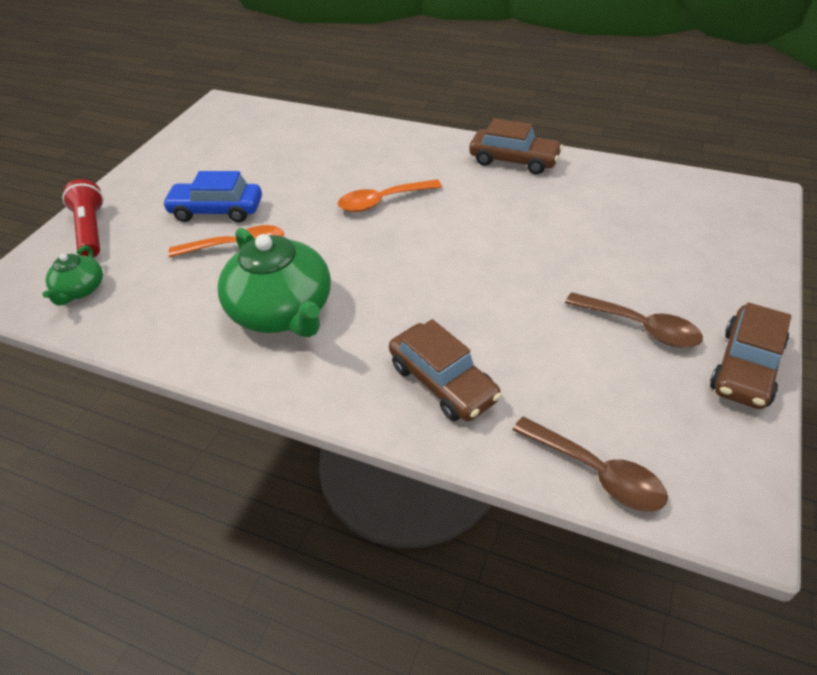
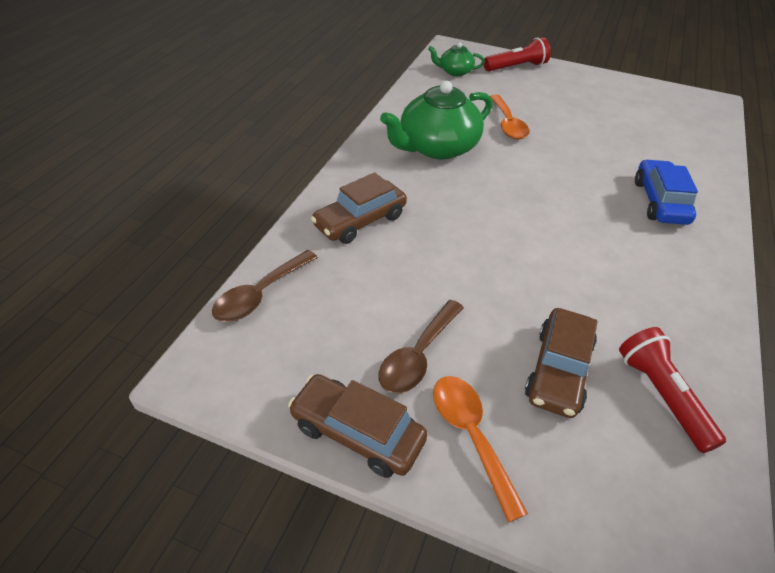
camera: 85 degrees right, 0 degrees up
(217, 210) = (551, 112): blue car -> blue car (659, 202)
(382, 201) = (587, 195): orange spoon -> orange spoon (470, 436)
(514, 160) = (698, 294): brown car -> brown car (558, 371)
(629, 194) = (661, 396): none -> red flashlight

